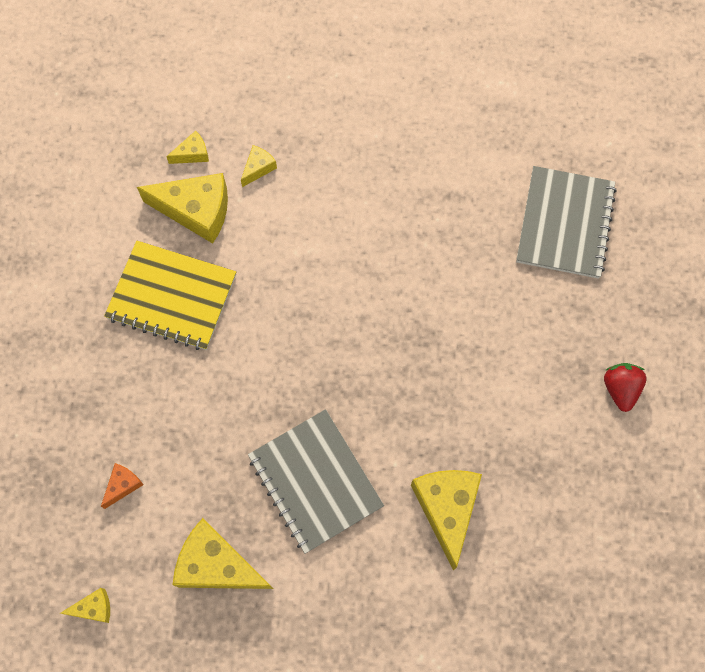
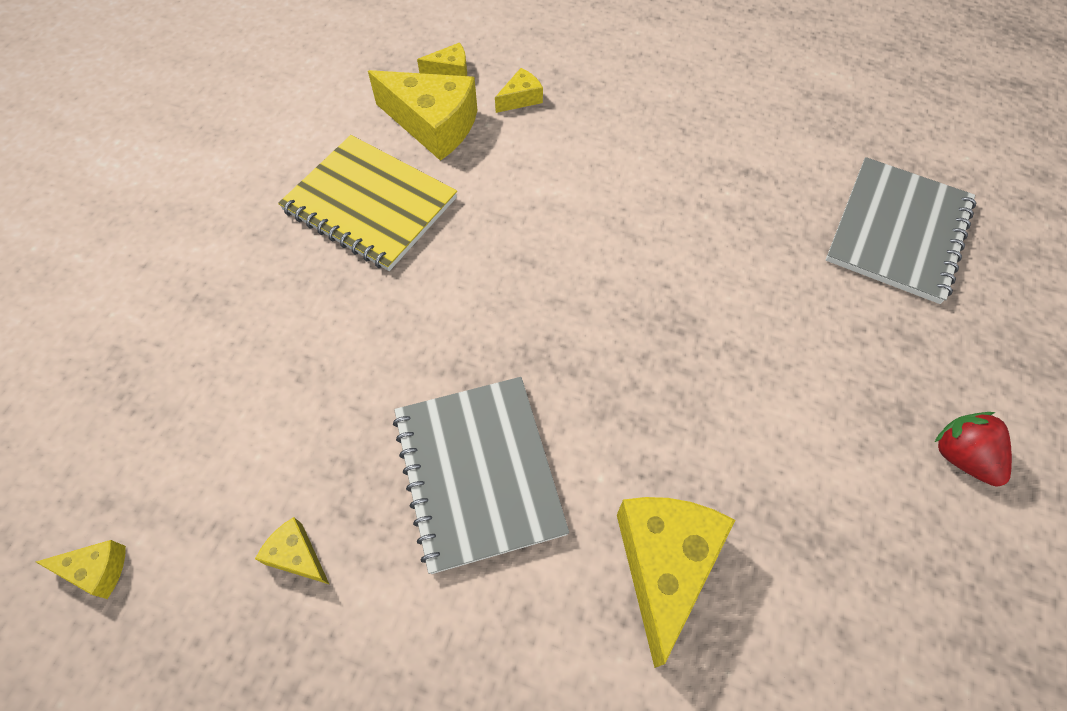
camera: 15 degrees right, 10 degrees down
(123, 485) = (214, 409): orange cheese -> none
(217, 565) = (297, 556): yellow cheese -> yellow cheese, size x0.48
(620, 389) = (961, 456): red strawberry -> red strawberry turned 45 degrees counterclockwise

